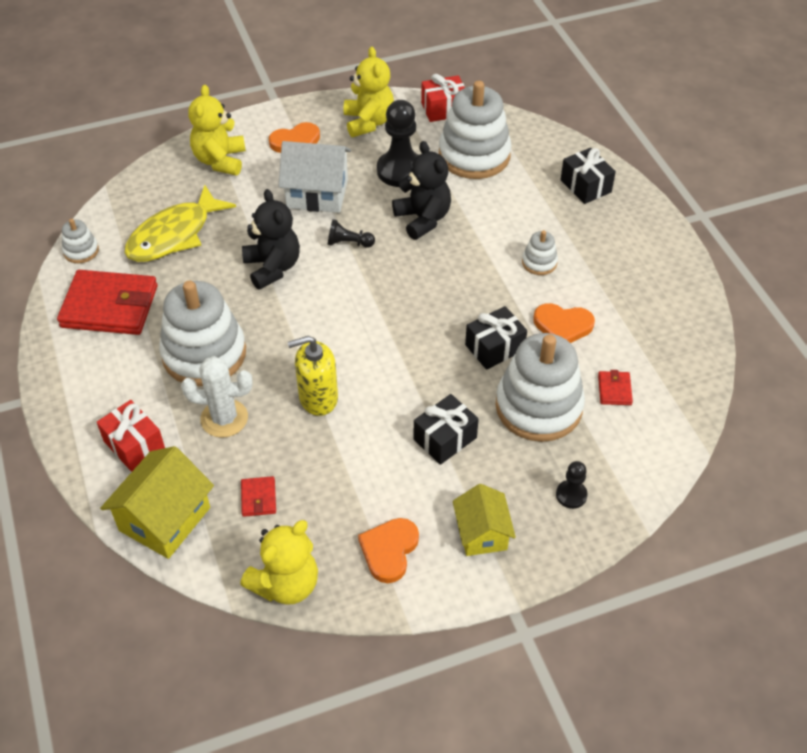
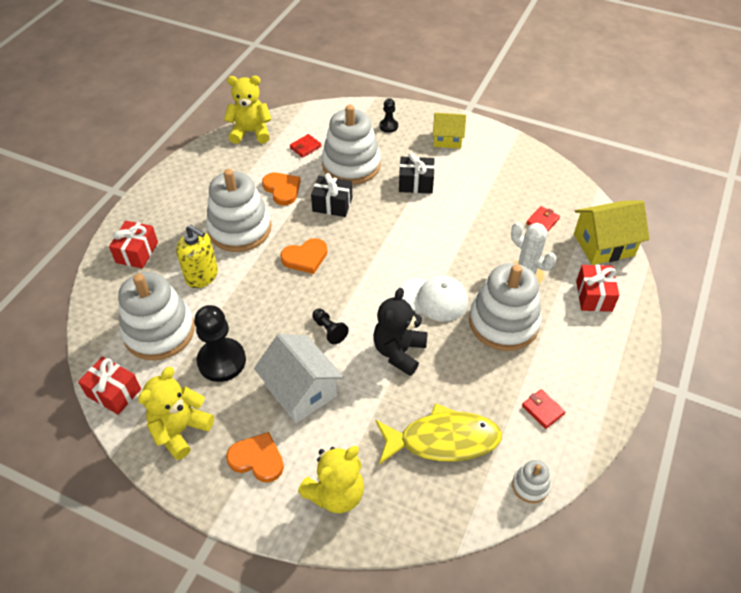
camera: 135 degrees left, 0 degrees up
(110, 306) = (542, 410): red wallet -> red wallet, size x0.43
(286, 584) = (562, 179): yellow teddy bear -> yellow teddy bear (251, 132)
(290, 329) = (433, 299): none -> white cap
(318, 398) = (459, 247): yellow soap dispenser -> yellow soap dispenser (202, 276)
(389, 550) = (498, 160): orange heart -> orange heart (305, 257)
(423, 219) = (261, 310): black teddy bear -> none
(482, 533) = (447, 139): yellow house -> yellow house turned 60 degrees clockwise
(539, 262) = (240, 229): white stacking toy -> white stacking toy, size x2.22
(585, 186) = (137, 252): black gift -> red gift

